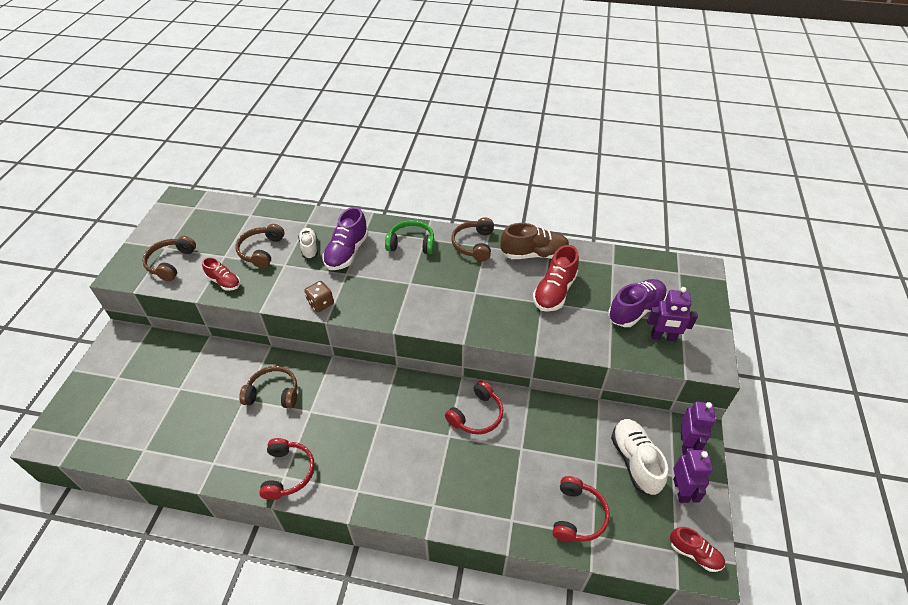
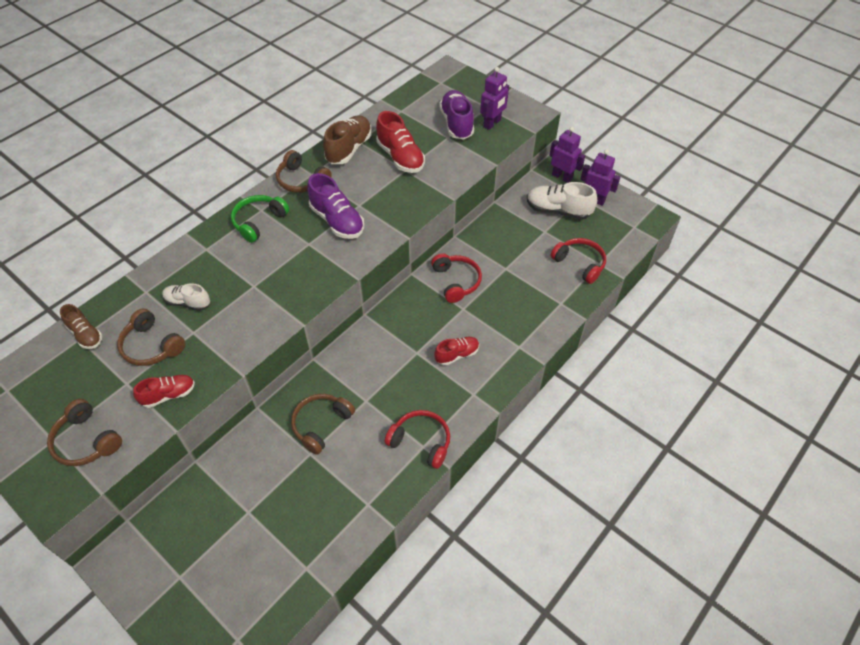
camera: 60 degrees left, 5 degrees up
(254, 216) = (86, 335): none -> brown shoe
(320, 303) = (276, 320): brown dice -> none
(347, 252) = (224, 274): purple shoe -> purple shoe (337, 221)
(694, 553) = (640, 219): red shoe -> red shoe (457, 355)

